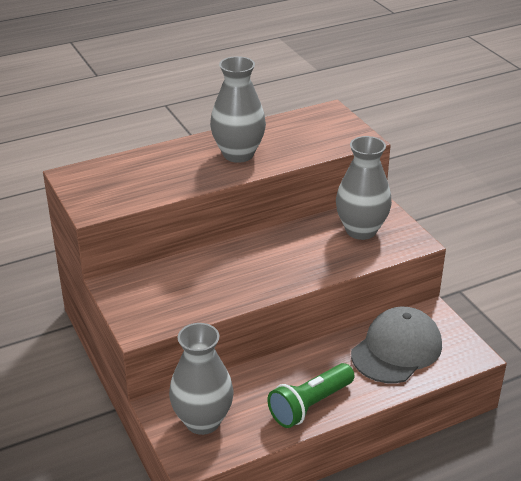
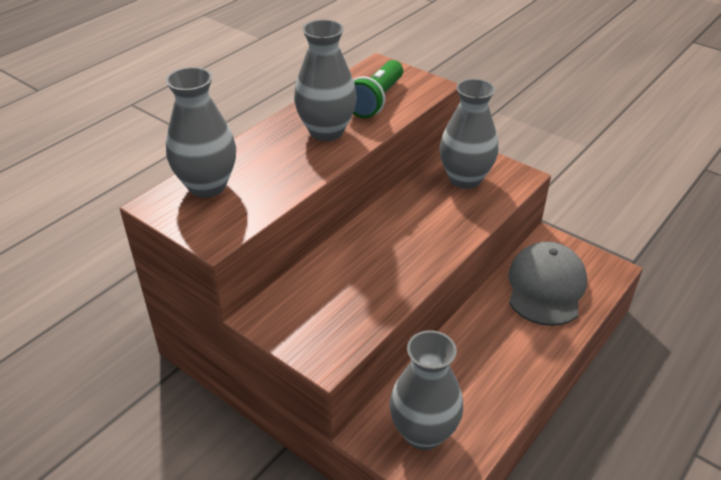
camera: 25 degrees left, 5 degrees up
(114, 172) = (207, 186): none -> grey vase
(310, 405) = (512, 374): green flashlight -> green flashlight (376, 100)

